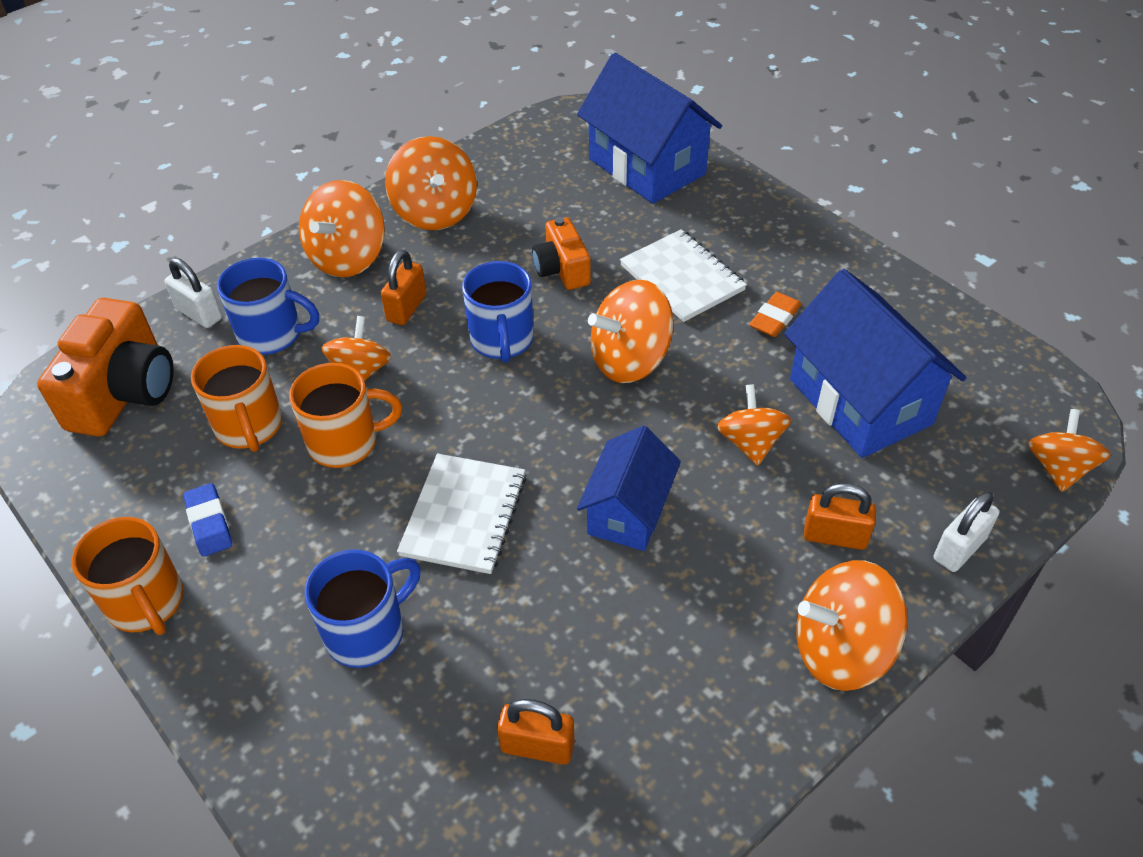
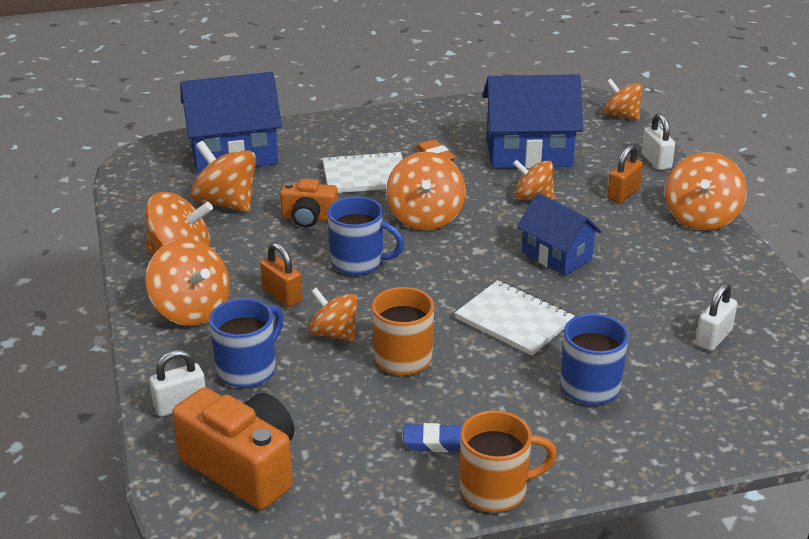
camera: 65 degrees left, 15 degrees down
(249, 427) = (347, 402): orange mug -> none
(537, 746) = (713, 338): orange padlock -> white padlock
(548, 201) = (226, 203): none -> orange spinning top

